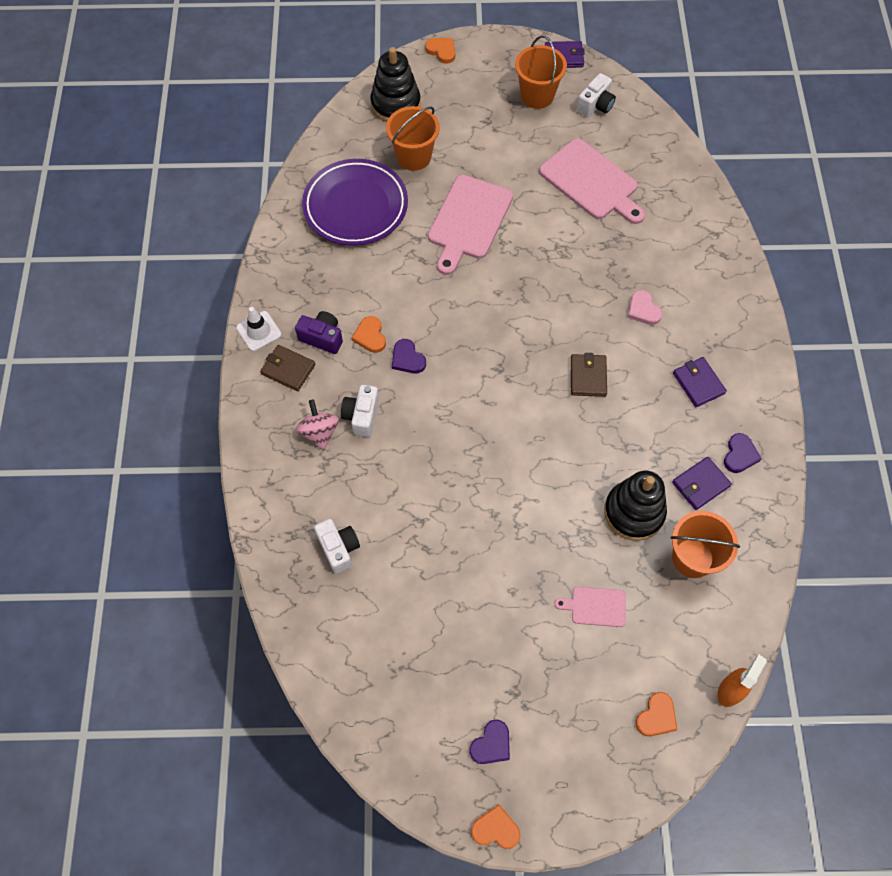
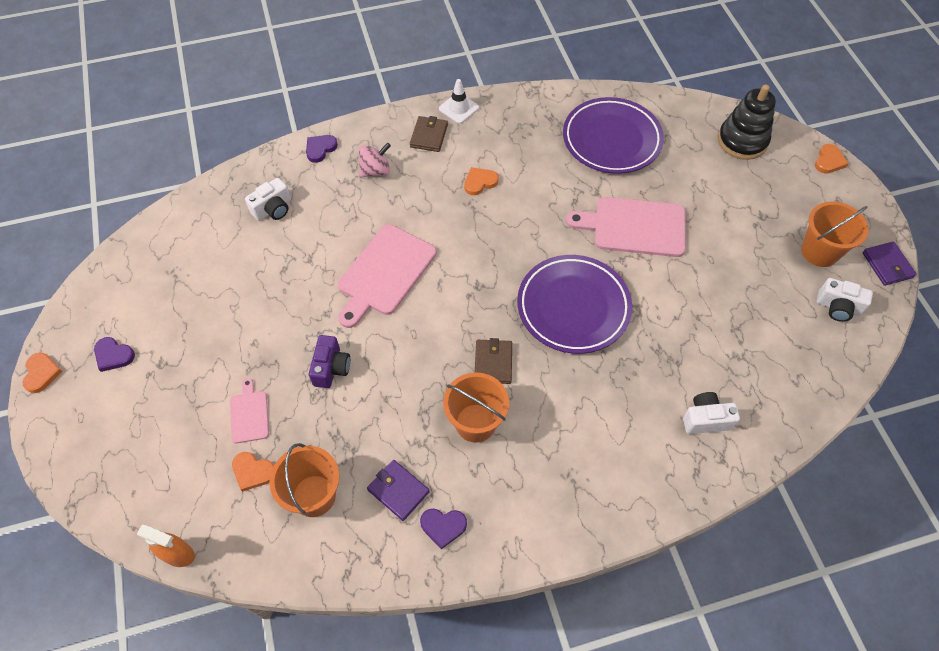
camera: 75 degrees right, 5 degrees down
(322, 337) = (467, 150): purple camera -> purple camera (331, 368)
(362, 416) = (399, 195): white camera -> white camera (705, 419)
(407, 359) = (466, 214): purple heart -> purple heart (320, 149)
(414, 157) = (688, 168): orange bucket -> orange bucket (475, 423)
(544, 296) = (573, 307): none -> purple plate
(588, 377) = (493, 363): brown wallet -> brown wallet turned 75 degrees counterclockwise
(591, 182) = (732, 322): pink cutting board -> pink cutting board (384, 273)
(634, 512) = (353, 431): black stacking toy -> none
(643, 310) = (591, 400): pink heart -> none
(656, 716) = (147, 487): orange heart -> orange heart (253, 472)
(698, 383) = (518, 470): purple wallet -> none

